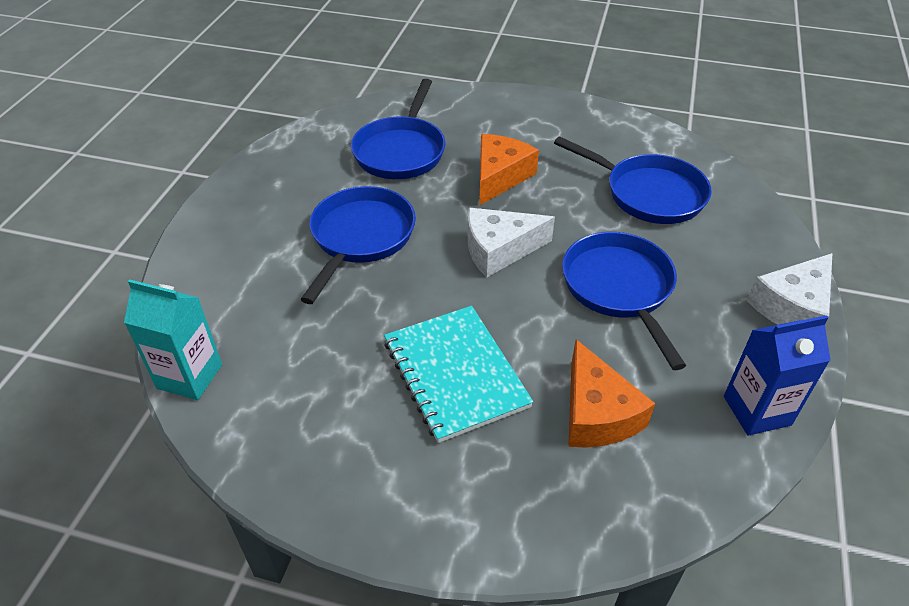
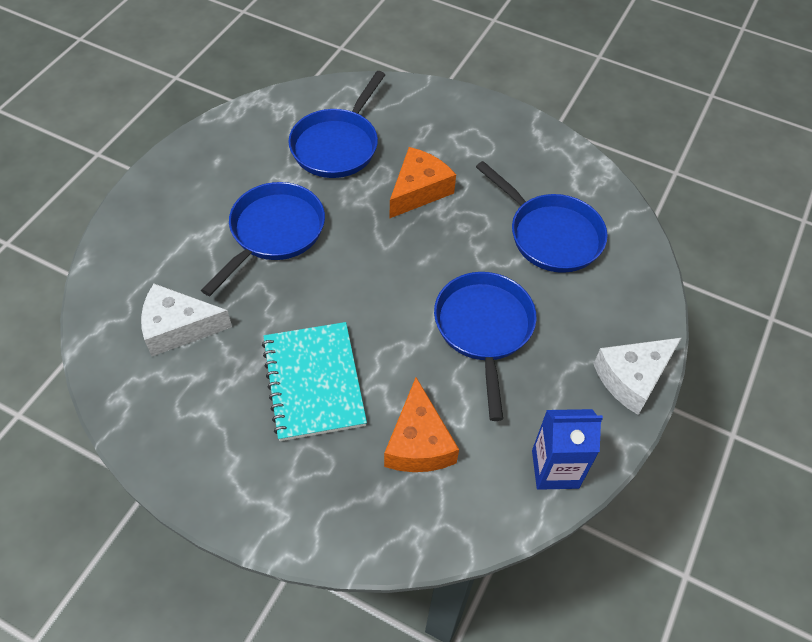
camera: 10 degrees right, 10 degrees up
(189, 376) = (99, 340): turquoise carton -> none
(499, 250) = (391, 269): white cheese -> white cheese (178, 327)

